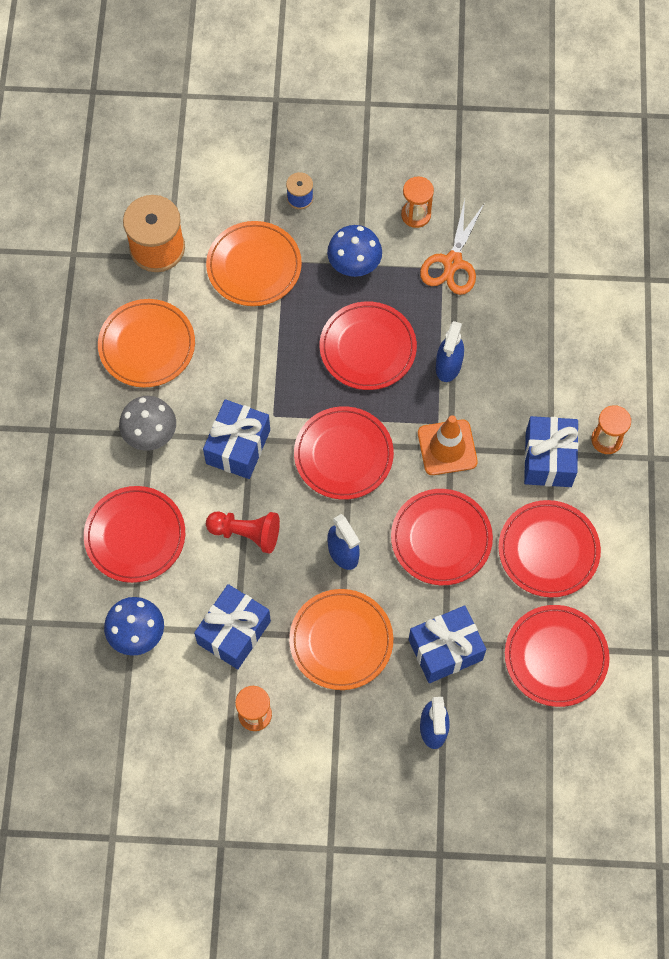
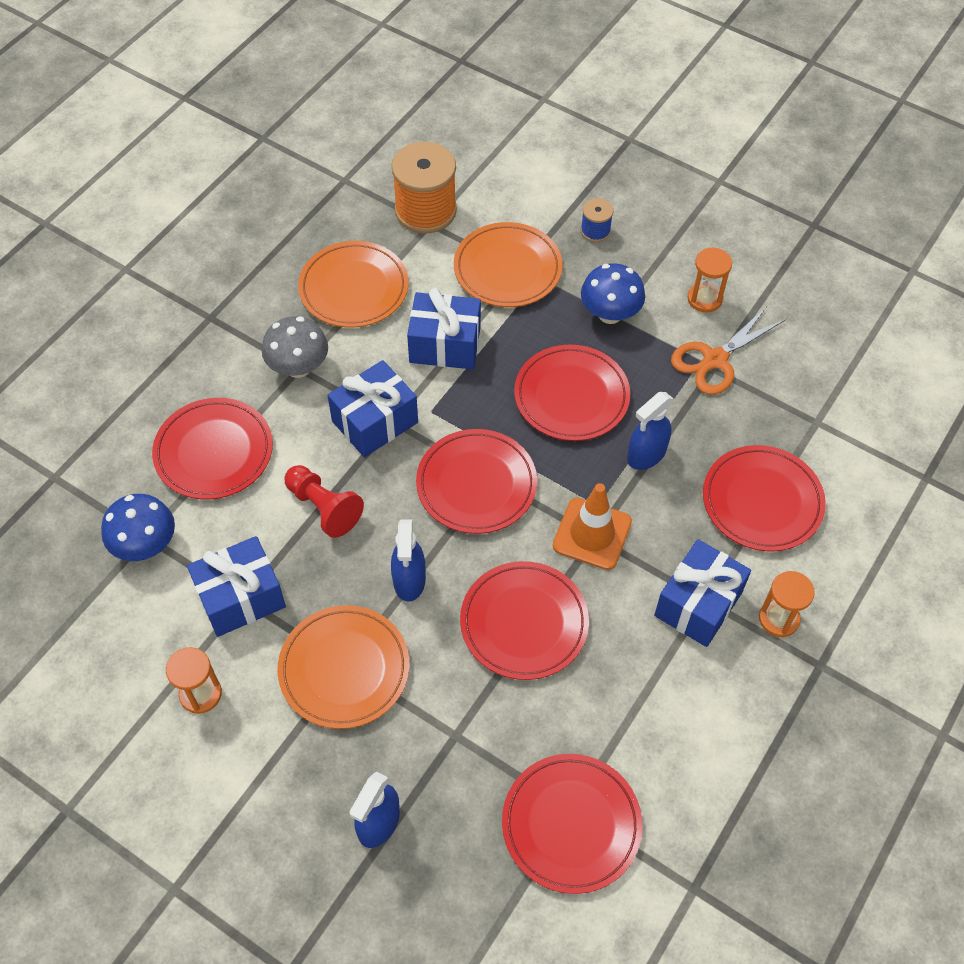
camera: 30 degrees right, 10 degrees down
(445, 650) = (450, 743): blue gift -> blue gift (445, 345)
(548, 550) = (637, 701): red plate -> red plate (762, 501)

